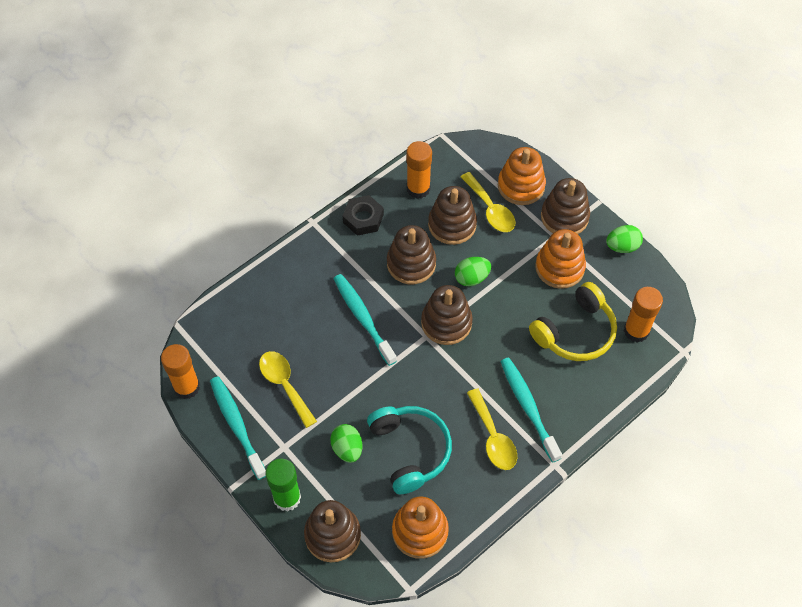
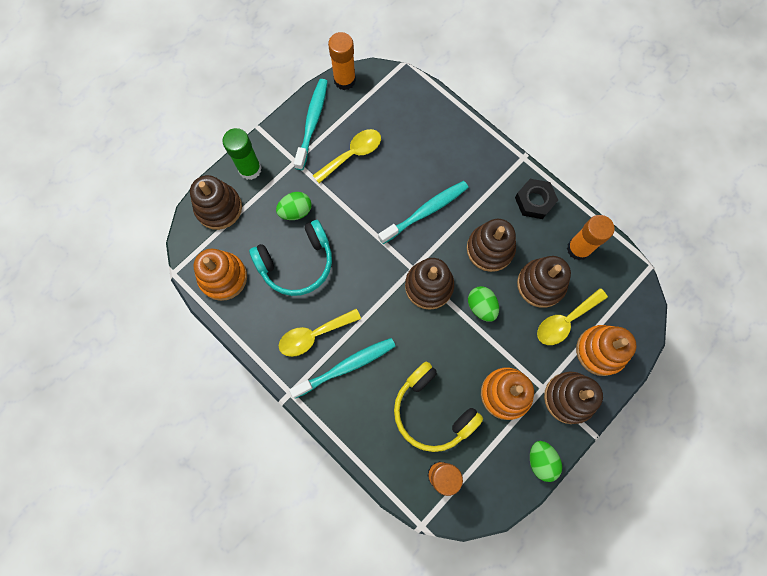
camera: 85 degrees right, 15 degrees up
(237, 425) = (312, 123): turquoise toothbrush -> turquoise toothbrush turned 45 degrees counterclockwise

